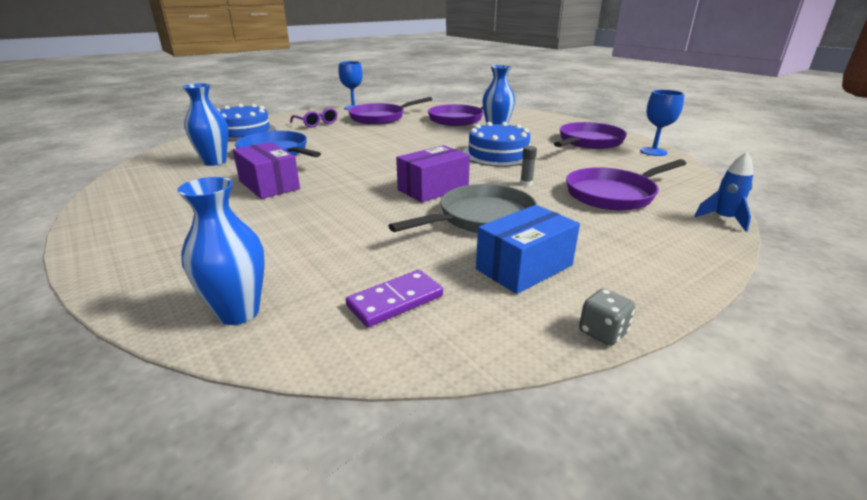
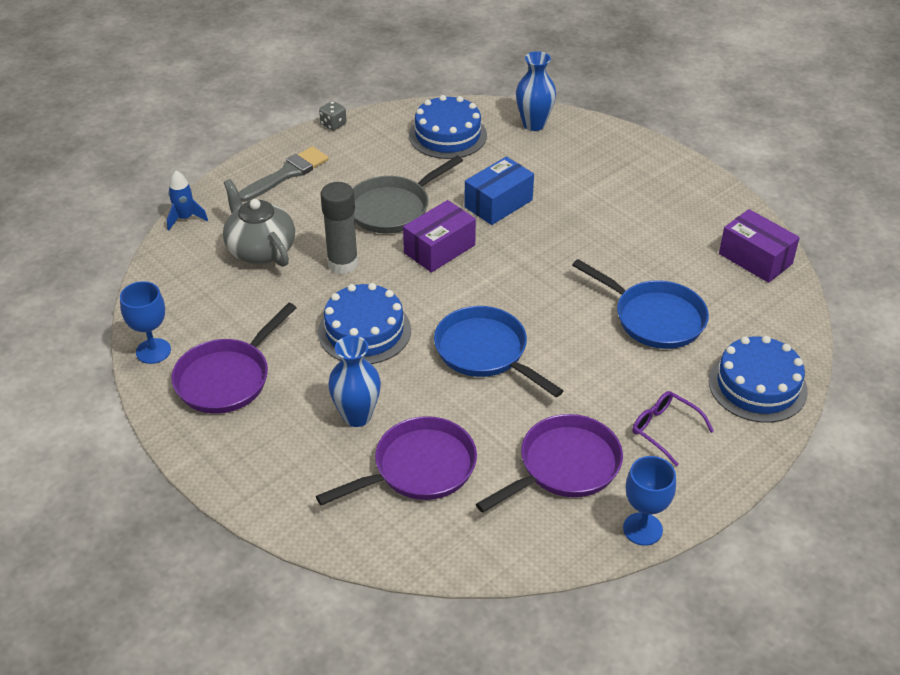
camera: 175 degrees right, 15 degrees up
(215, 162) = (710, 289): blue vase -> none
(269, 185) = (609, 246): purple box -> purple box (755, 259)
(395, 301) = (447, 135): purple domino -> blue cake
(410, 145) = (485, 352): none -> blue pan
(524, 267) = (366, 162): blue box -> blue box (498, 203)
(526, 183) = (343, 264): grey glue stick -> grey glue stick, size x2.35
(613, 194) = (260, 250): purple pan -> grey teapot
(634, 258) = (287, 174): none -> grey brush

